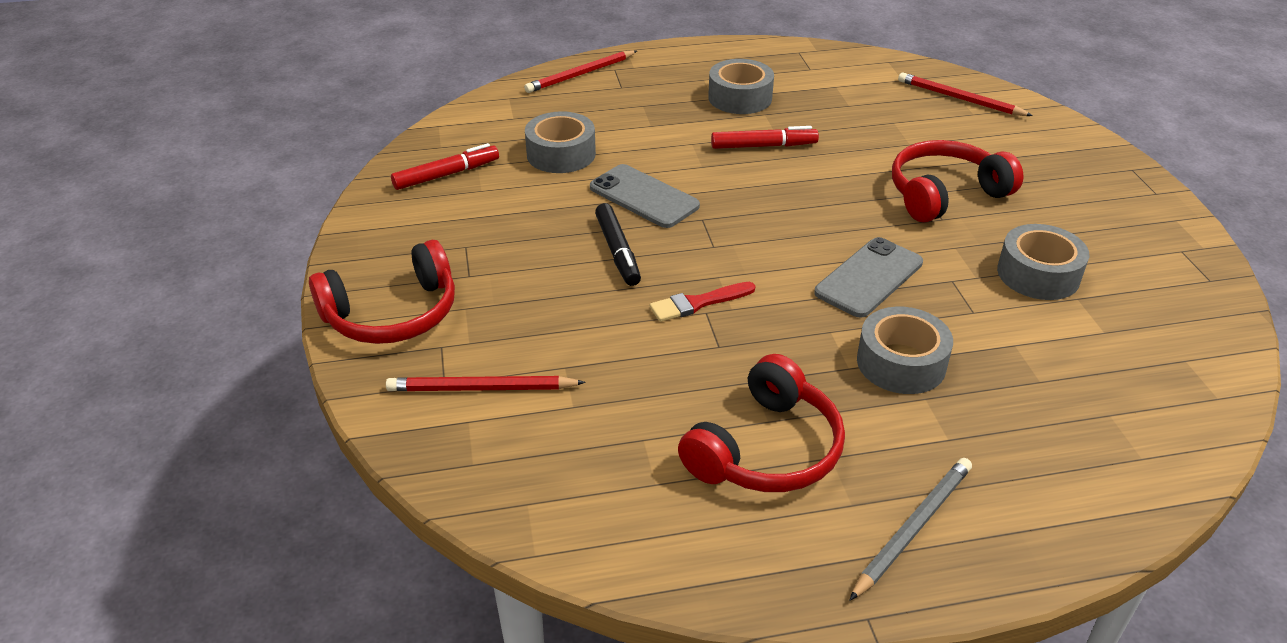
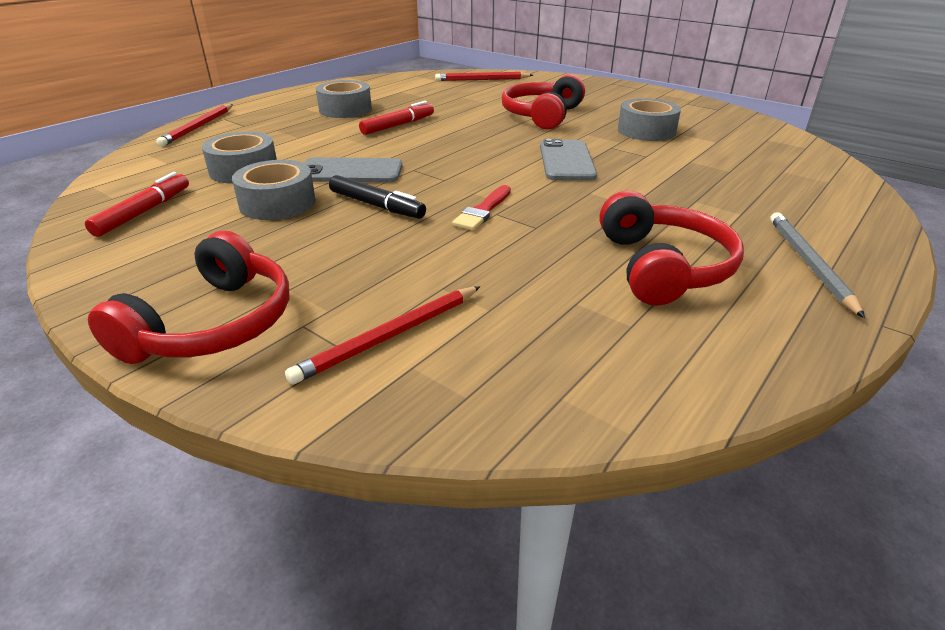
camera: 40 degrees left, 5 degrees down
(901, 363) = (654, 191): grey tape -> grey tape (277, 203)

